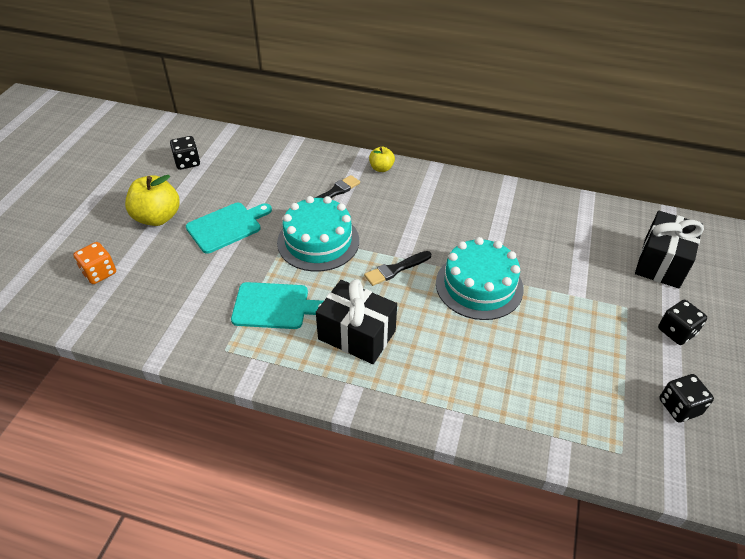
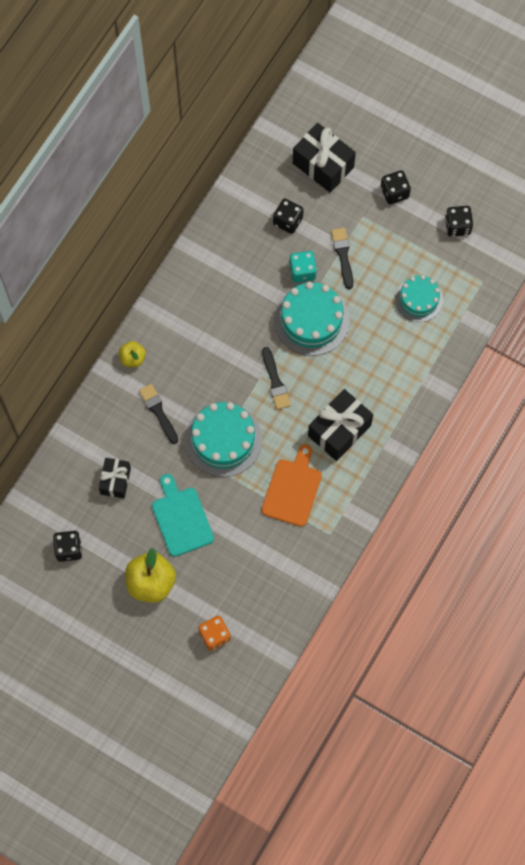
camera: 75 degrees left, 25 degrees up
(258, 178) = (115, 481): none -> black gift
(275, 306) = (292, 489): turquoise cutting board -> orange cutting board
(531, 268) = (302, 271): none -> turquoise dice
(556, 383) = (419, 299): none -> turquoise cake
(569, 298) = (343, 255): none -> black brush
(579, 246) = (288, 221): none -> black dice

